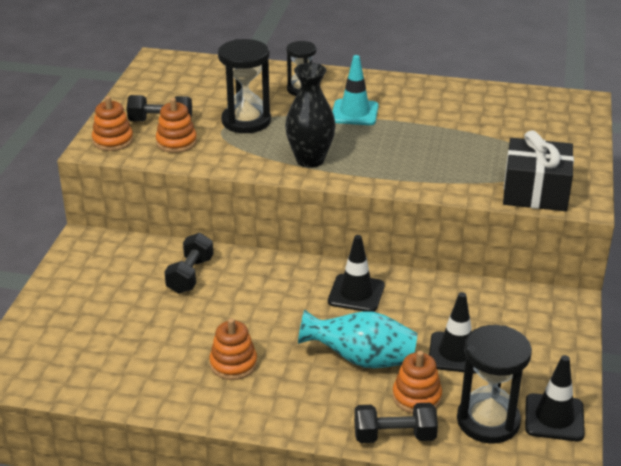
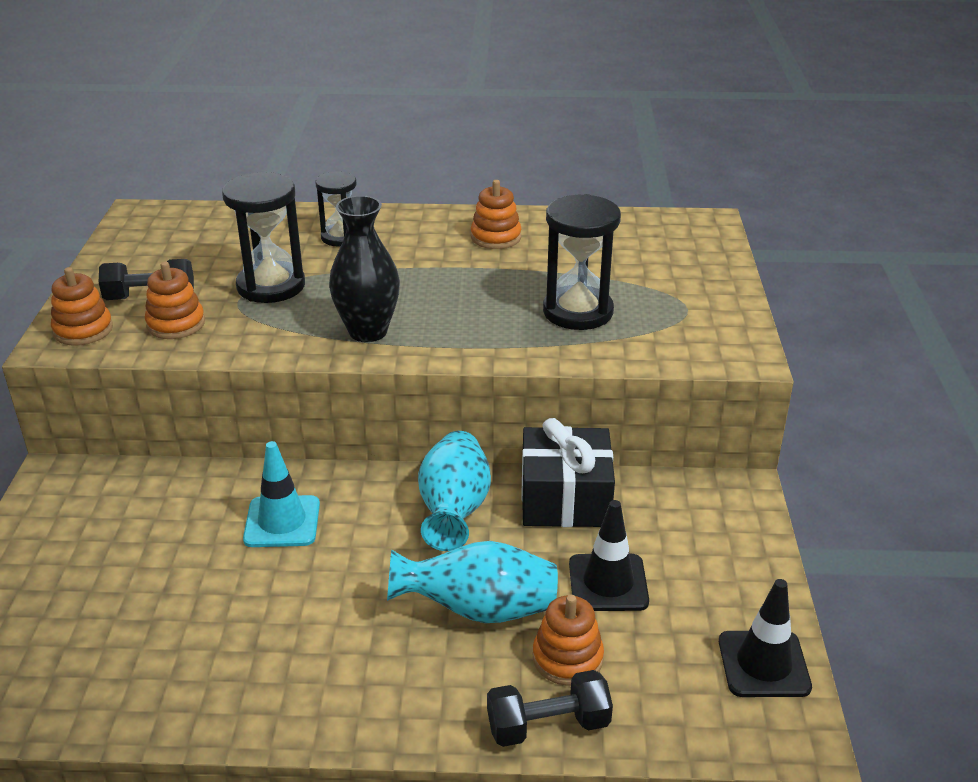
camera: 10 degrees left, 0 degrees up
(190, 275) = (215, 511): black dumbbell -> none
(233, 364) = (295, 641): orange stacking toy -> orange stacking toy (496, 237)
(354, 113) = (417, 262): turquoise traffic cone -> turquoise traffic cone (282, 522)
(356, 293) = (454, 511): black traffic cone -> turquoise vase
(488, 421) = (675, 682): black hourglass -> black hourglass (578, 312)
(535, 192) = (679, 346): black gift -> black gift (565, 499)

